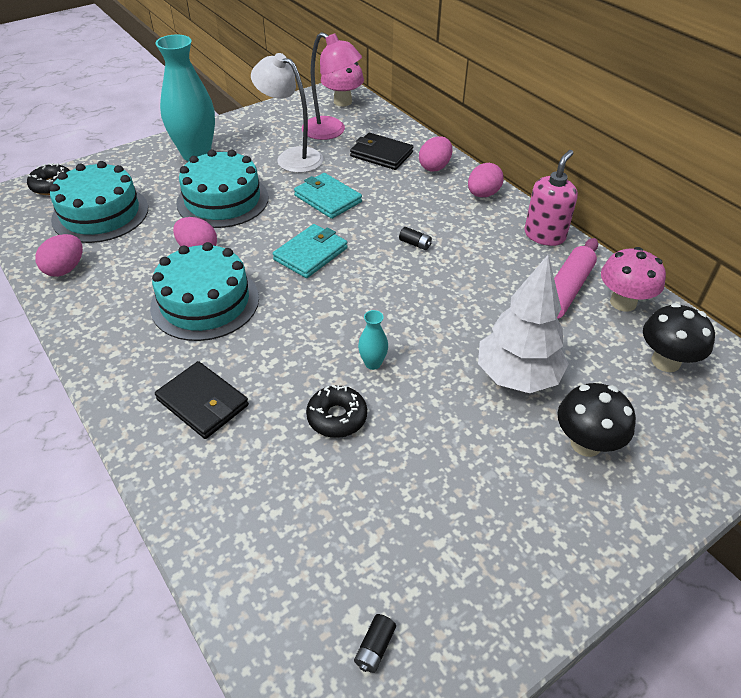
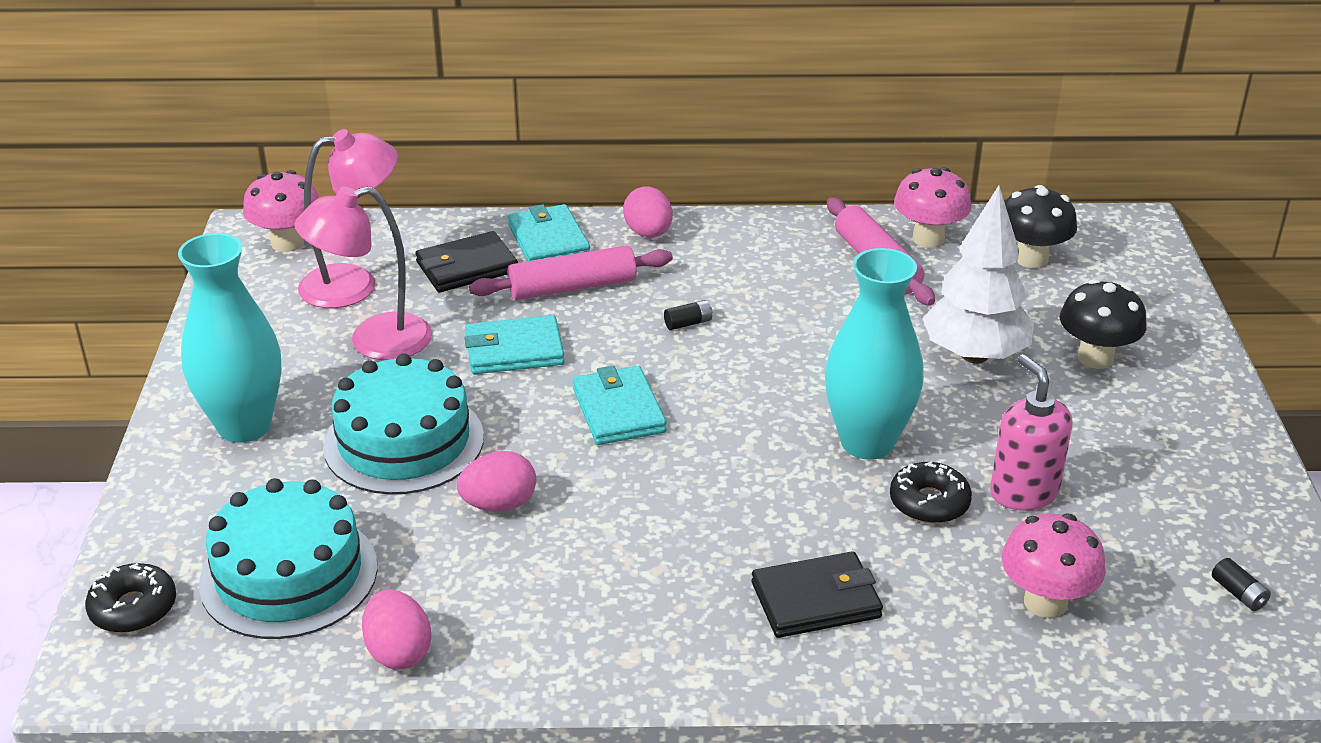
camera: 55 degrees left, 10 degrees down
(205, 302) = (623, 535): turquoise cake -> none
(278, 521) = (1045, 602): none -> pink mushroom
(292, 157) = (374, 341): white lamp -> pink lamp
(373, 363) = (867, 442): turquoise vase -> turquoise vase, size x2.37
(403, 192) = (572, 287): none -> pink rolling pin
(434, 167) = (548, 240): pink egg -> turquoise wallet
(544, 235) = (772, 230): pink soap dispenser -> pink soap dispenser (1023, 492)

